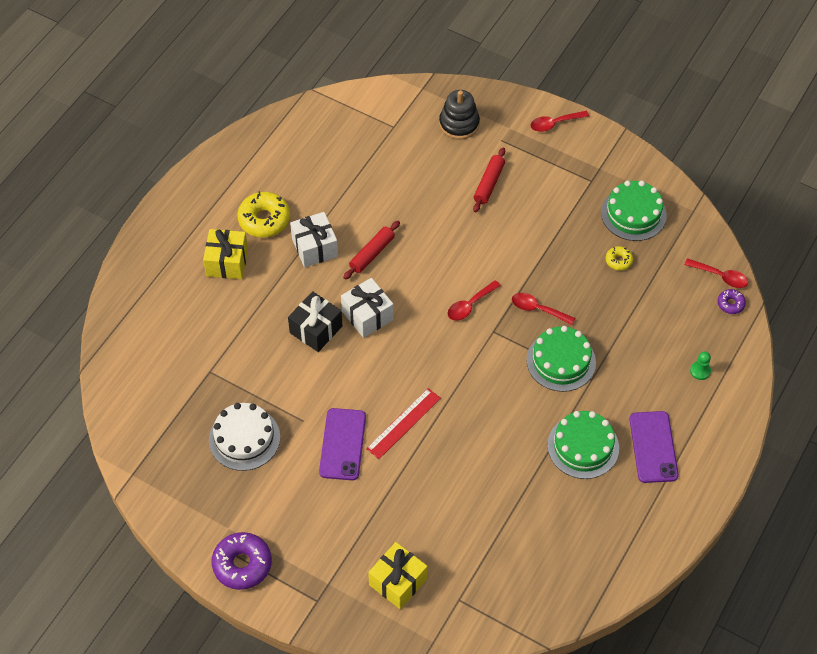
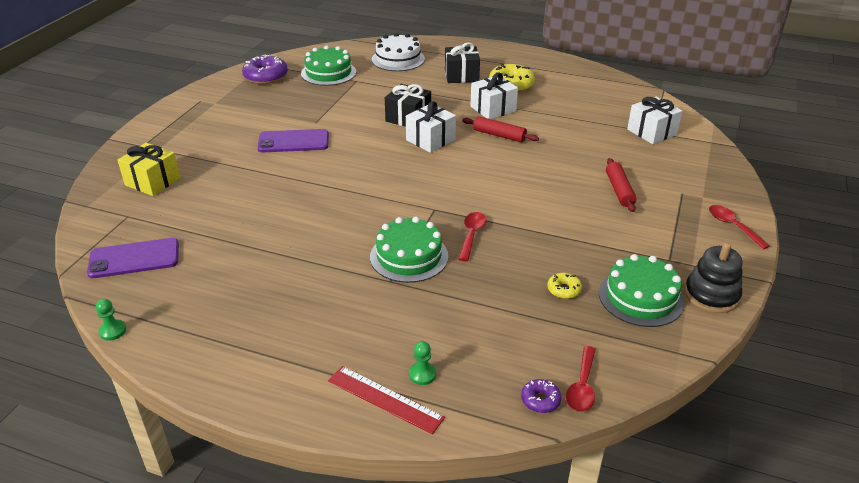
camera: 80 degrees right, 20 degrees down
(227, 262) = (461, 76): yellow gift -> black gift
(242, 564) = (181, 111): purple donut -> purple donut (266, 76)
(244, 438) = (296, 100): white cake -> white cake (398, 59)
(394, 127) = (651, 132): none -> white gift
(403, 423) = (318, 169): red ruler -> red ruler (385, 399)
(459, 124) = (683, 166): black stacking toy -> black stacking toy (711, 295)
(470, 305) = (461, 192): red spoon -> none
(489, 184) = (619, 190): red rolling pin -> red rolling pin turned 75 degrees clockwise
(583, 446) = (300, 281): green cake -> green cake (328, 73)
(630, 590) = (113, 331): none -> green pawn
(653, 447) = (303, 337): purple phone -> purple phone (134, 258)

